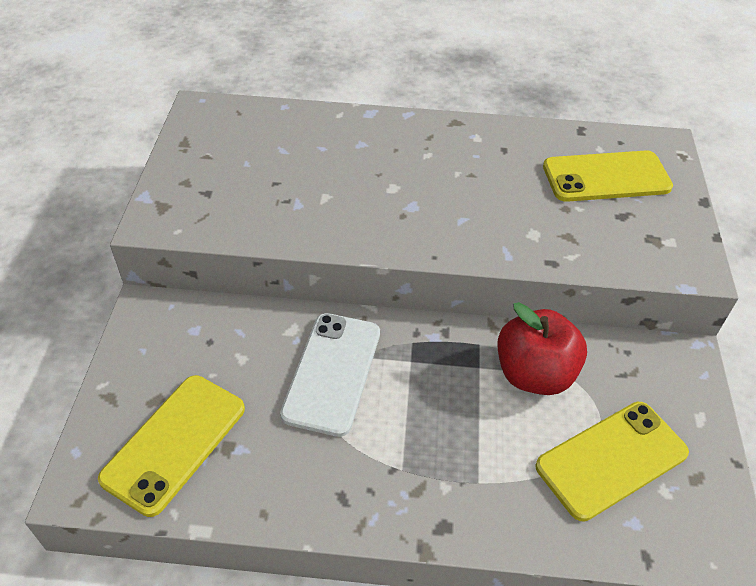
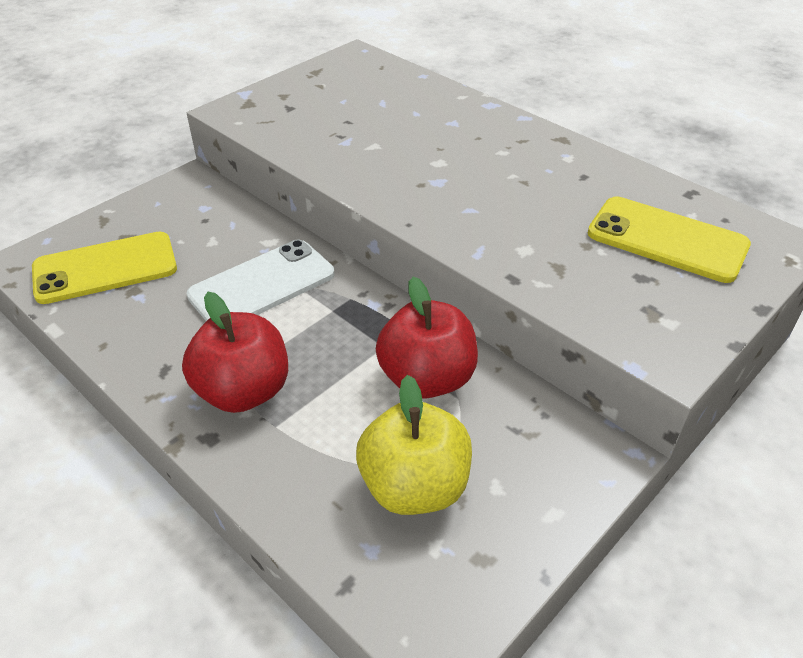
camera: 40 degrees right, 5 degrees down
(424, 472) = (243, 391): none -> red apple
(611, 459) = (414, 486): yellow phone -> yellow apple

